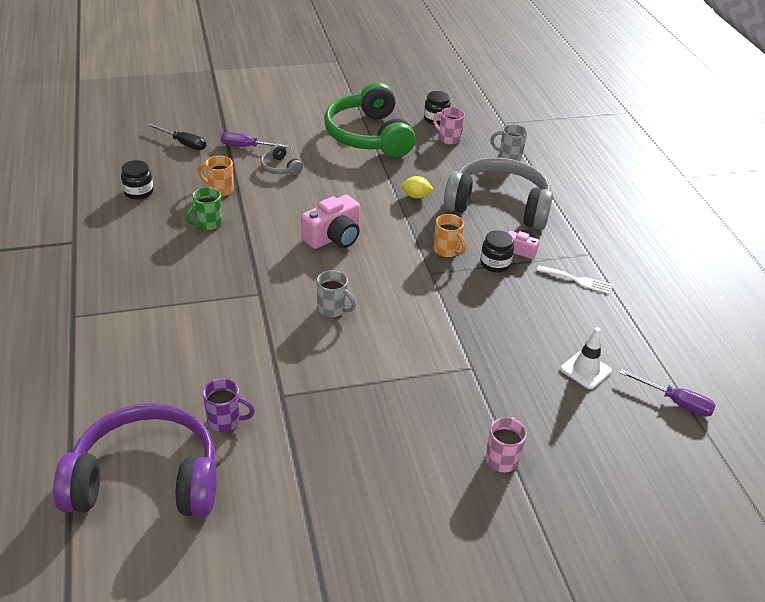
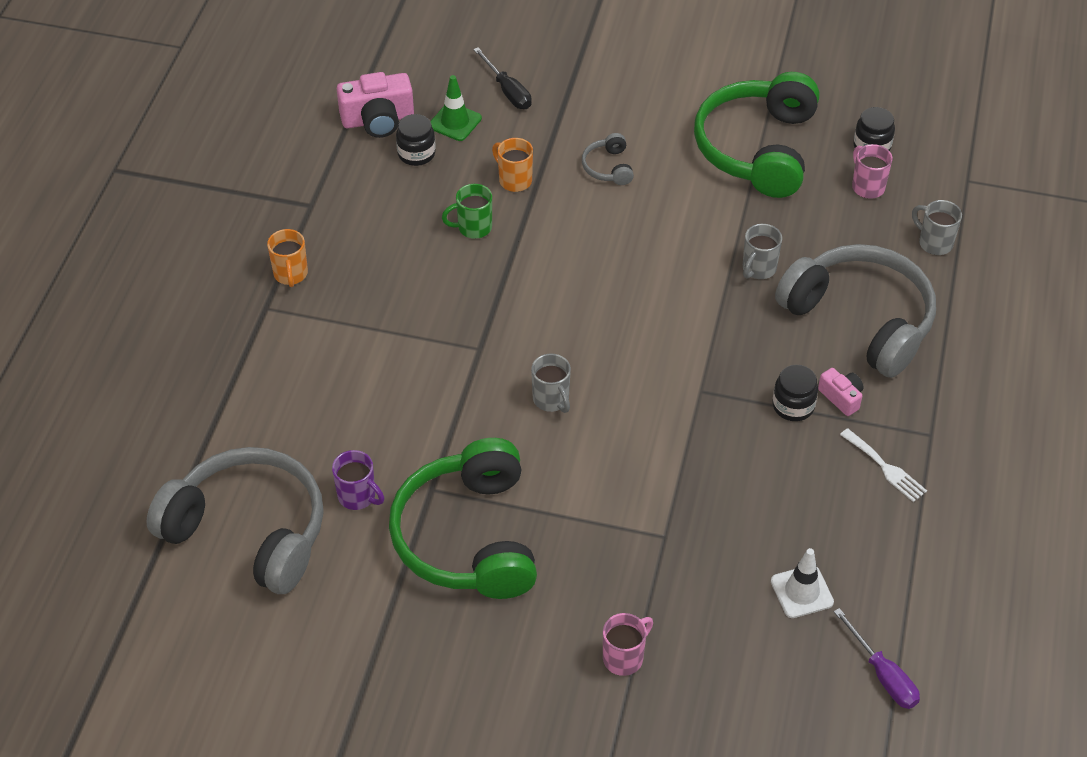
camera: 30 degrees right, 10 degrees up
(146, 479) = (249, 531): purple headphones -> grey headphones
(156, 168) = (455, 122): none -> green traffic cone
(247, 147) = (585, 120): purple screwdriver -> none
(331, 418) = (468, 537): none -> green headphones
(334, 237) = (613, 298): pink camera -> pink camera (378, 120)
(416, 196) = (758, 269): yellow lemon -> grey mug
(447, 251) = (743, 366): orange mug -> orange mug (290, 274)

